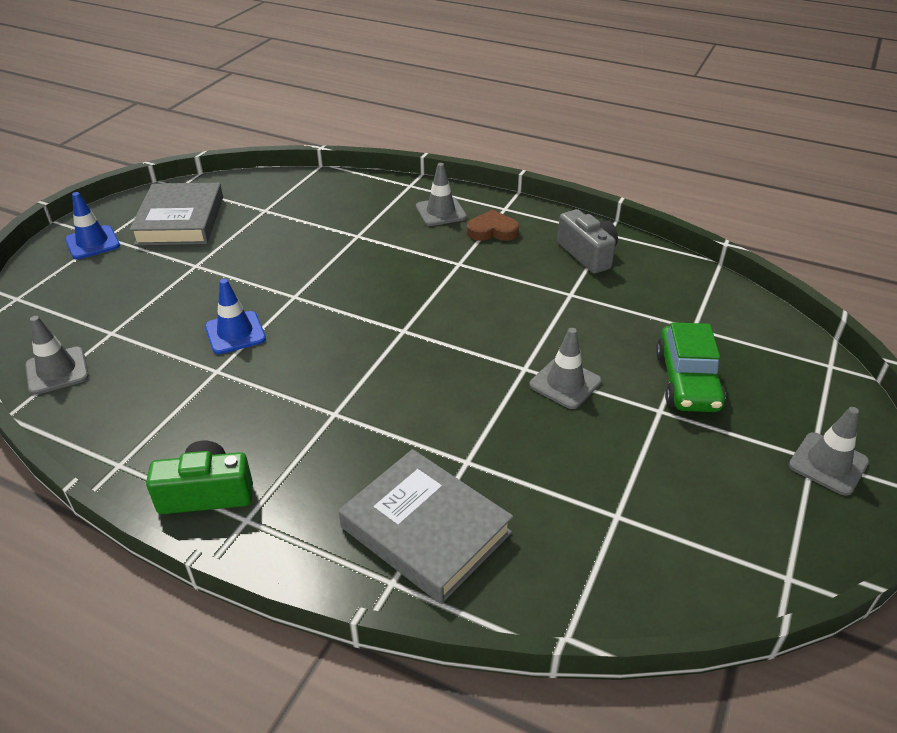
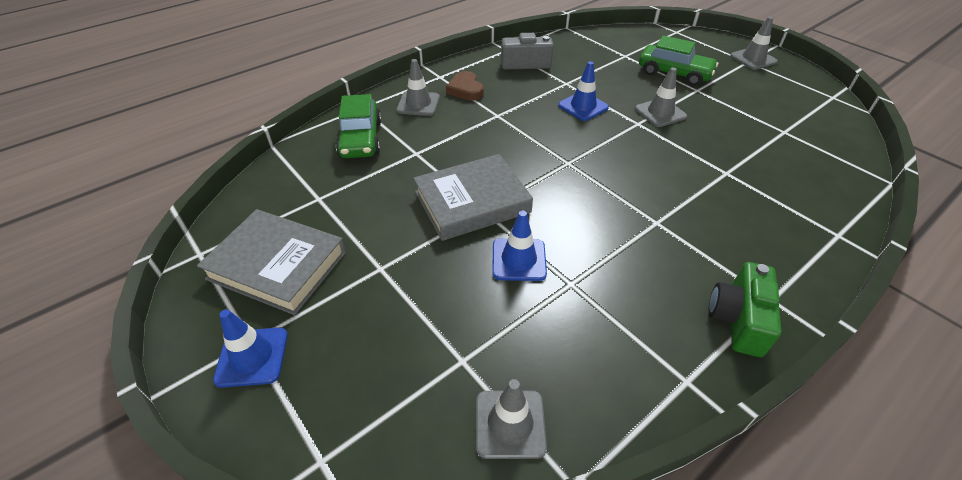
camera: 65 degrees left, 5 degrees up
(359, 201) = (361, 139): none -> green car
(425, 530) = (791, 208): grey book -> grey book (472, 202)
(492, 231) = (465, 89): brown heart -> brown heart turned 45 degrees counterclockwise
(526, 317) = (583, 106): none -> blue traffic cone

